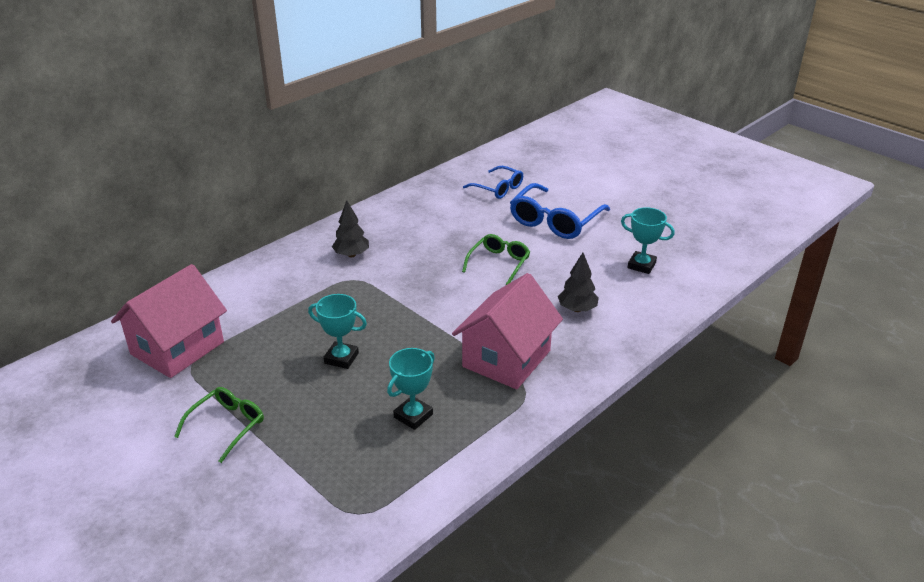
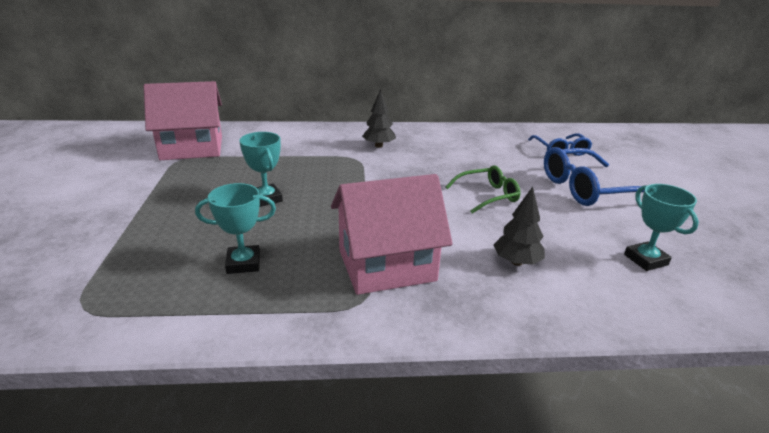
camera: 40 degrees right, 5 degrees down
(226, 426) = (132, 200): green glasses -> none

